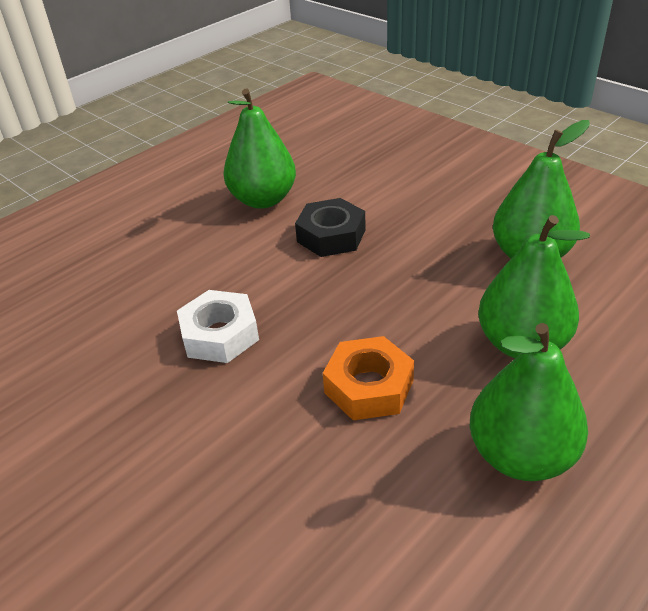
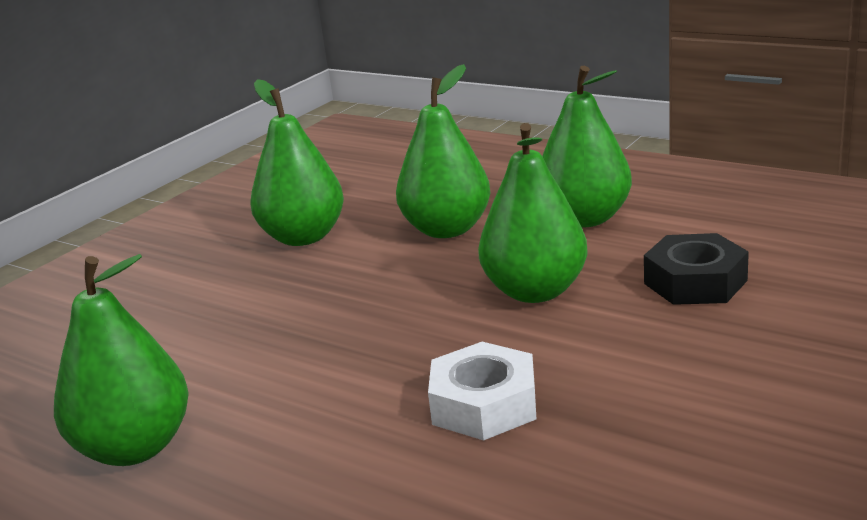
camera: 100 degrees left, 15 degrees down
(331, 235) = (253, 363): black nut -> black nut (695, 282)
(369, 386) = (535, 291): orange nut -> green pear

